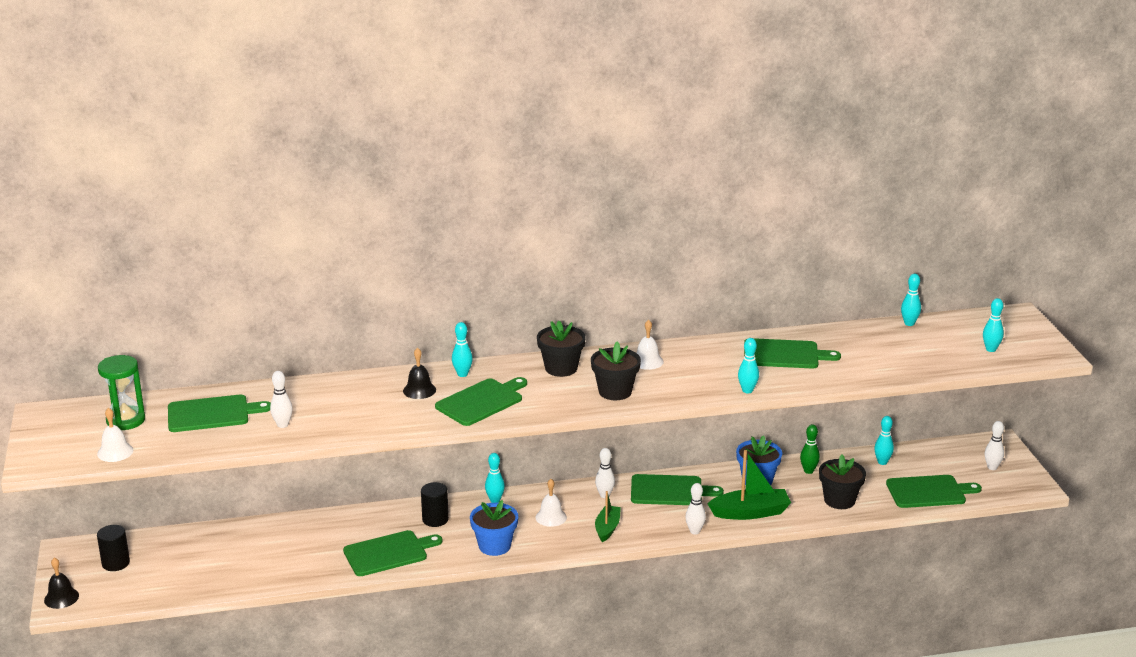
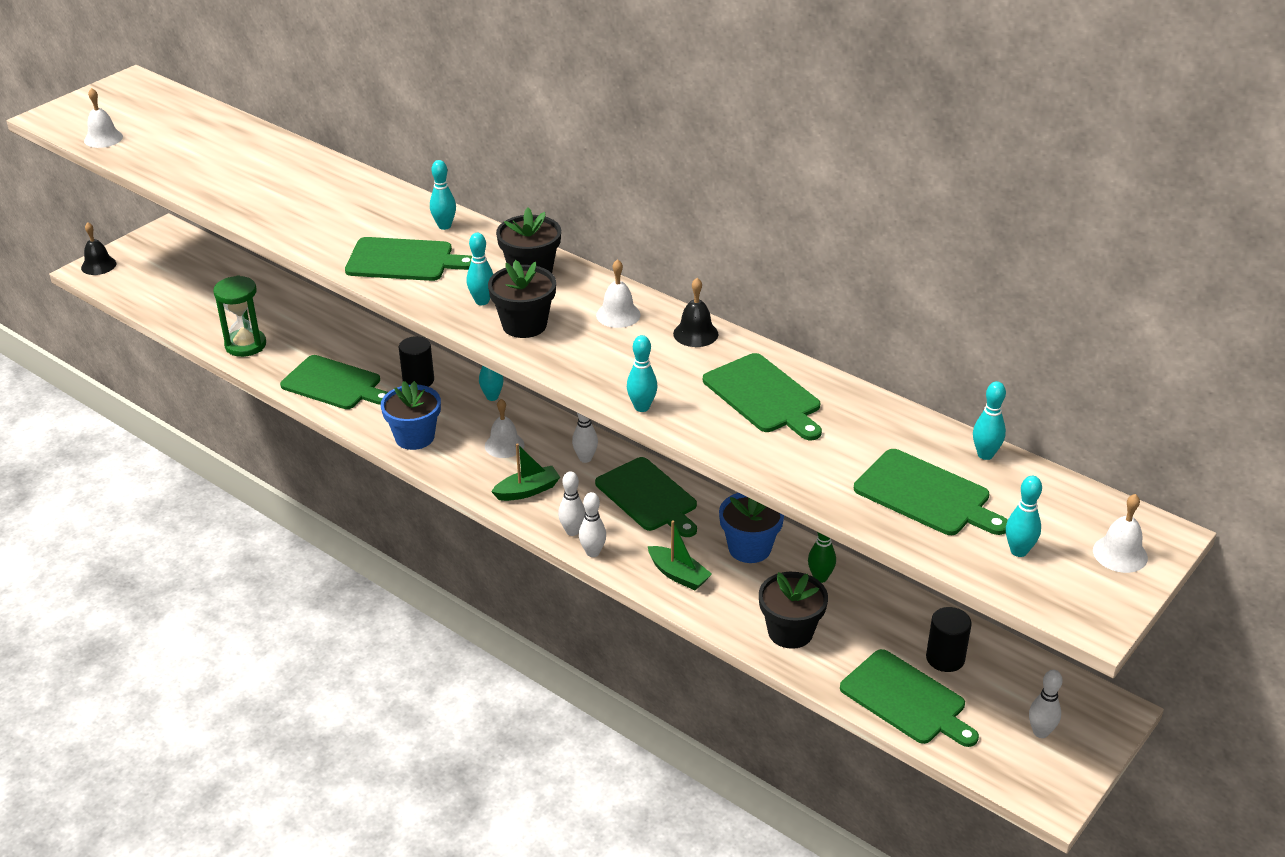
camera: 50 degrees right, 10 degrees up
(116, 563) = (170, 262): black cylinder -> black cylinder (945, 658)
(126, 420) = (160, 118): green hourglass -> green hourglass (245, 345)
(212, 414) = (215, 147): green cutting board -> green cutting board (926, 495)
(283, 425) = (235, 186): white bowling pin -> white bowling pin (572, 531)
(419, 390) = (383, 219): black bell -> black bell (695, 333)
(750, 512) = (678, 575): green boat -> green boat, size x0.64
(882, 462) = (919, 628): turquoise bowling pin -> turquoise bowling pin (482, 301)
(1020, 328) = (1120, 554): none -> white bell

